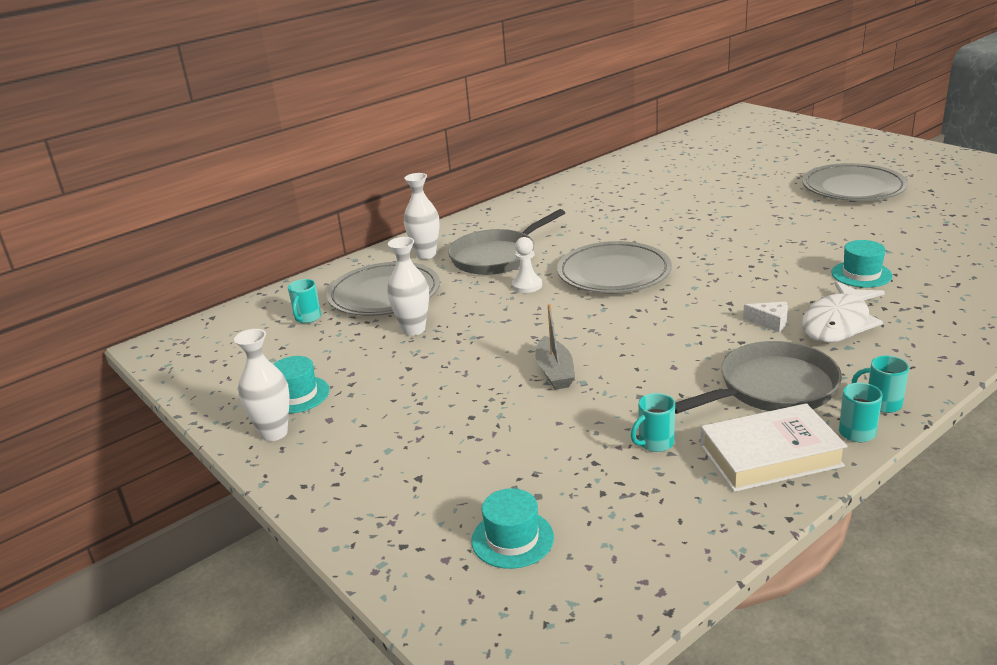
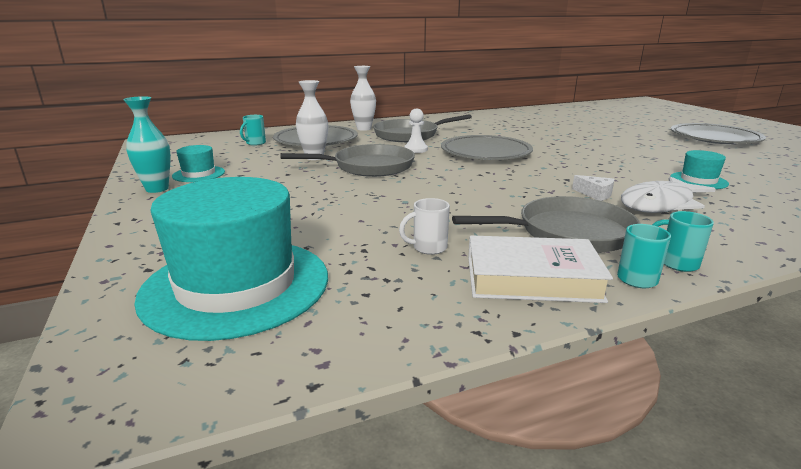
camera: 15 degrees right, 5 degrees down
(274, 433) = (157, 189): white vase -> turquoise vase
(496, 332) = (369, 167): none -> grey pan
(512, 539) = (236, 285): turquoise hat -> turquoise hat, size x2.21
(555, 372) = (389, 192): grey boat -> none
(655, 443) = (428, 248): turquoise mug -> white mug

